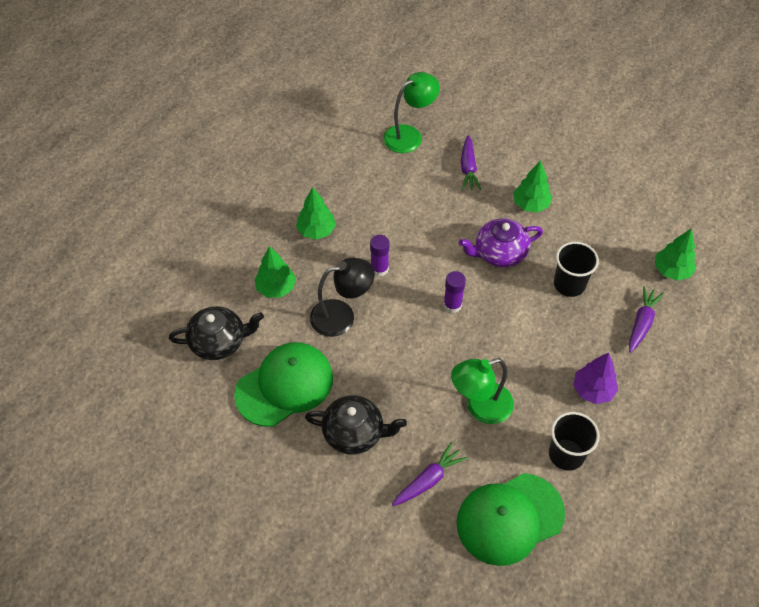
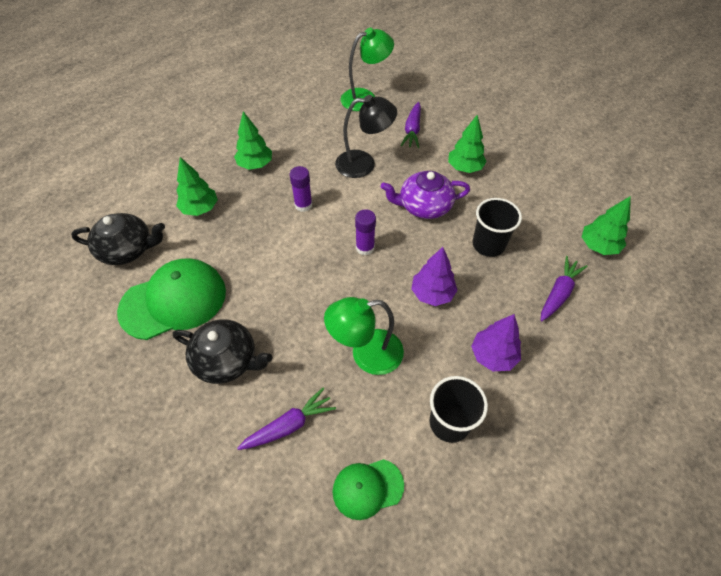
camera: 10 degrees right, 0 degrees up
(342, 316) = (253, 243): black lamp -> black lamp (364, 164)
(509, 518) = (367, 488): green cap -> green cap, size x0.55
(526, 341) = (432, 293): none -> purple tree

